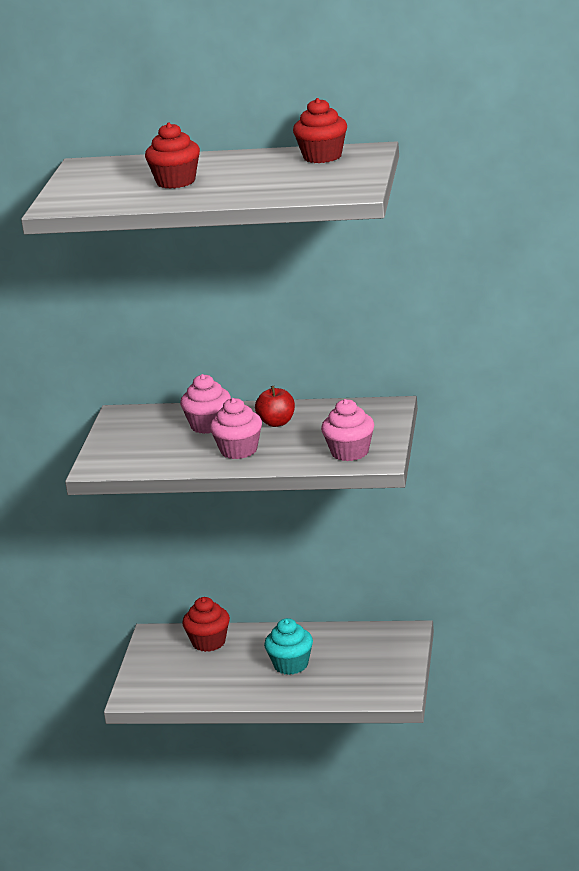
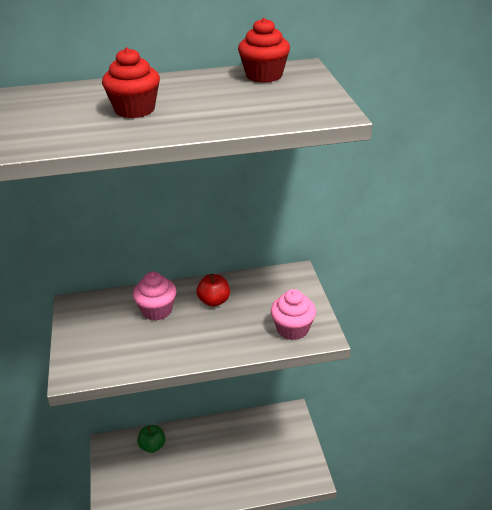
camera: 20 degrees left, 10 degrees up
(209, 642) = (152, 446): red cupcake -> green apple
(239, 450) = (196, 338): pink cupcake -> none
(291, 665) = (222, 460): turquoise cupcake -> none

